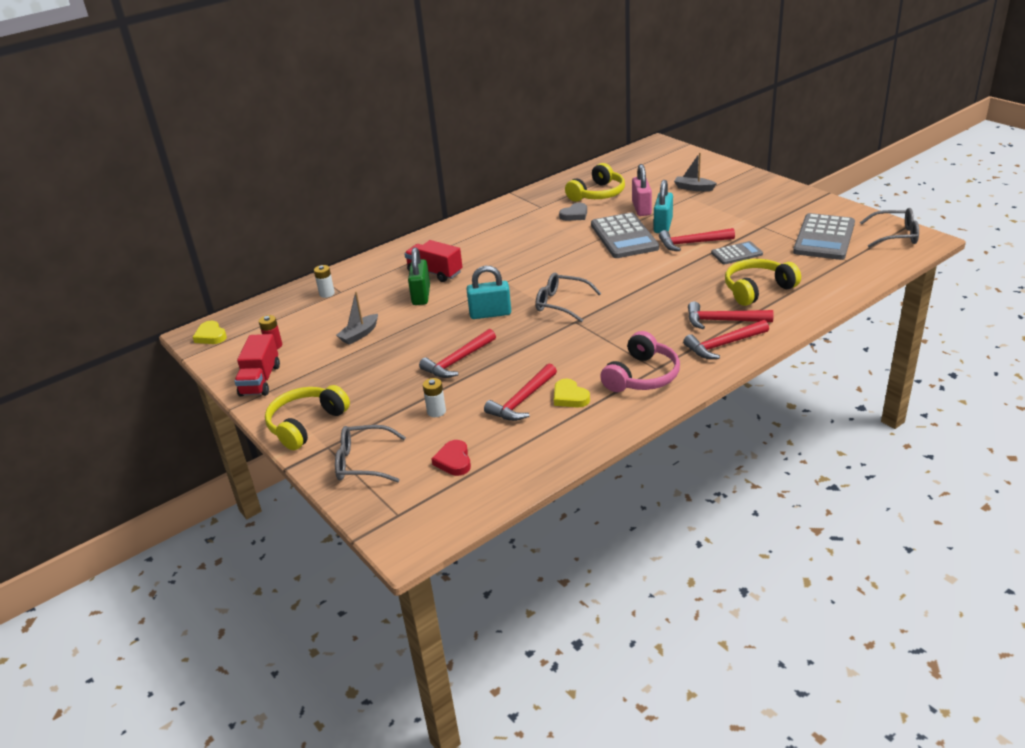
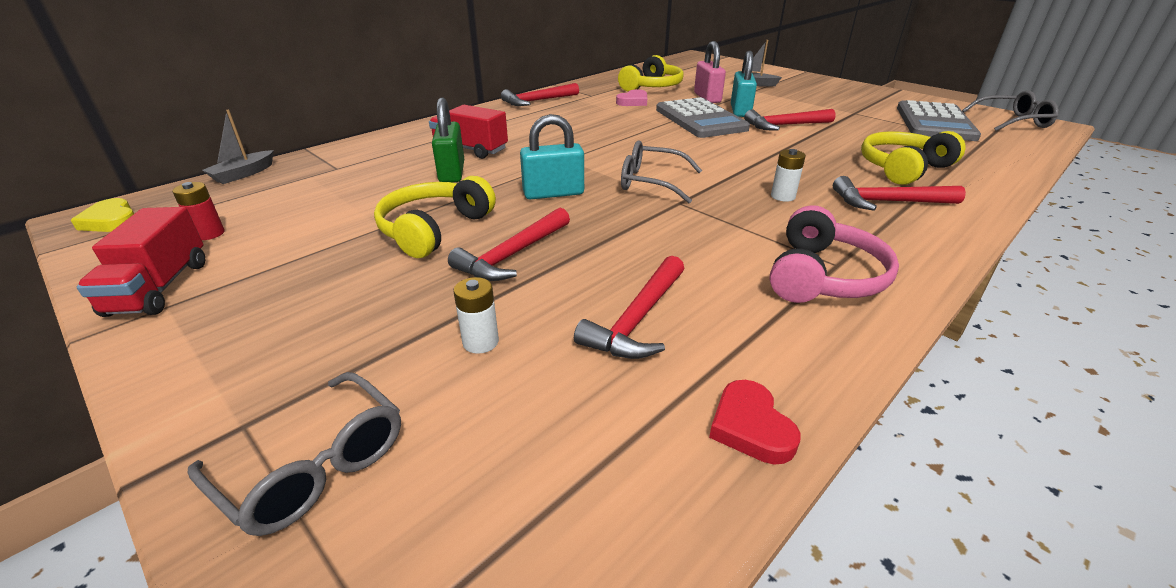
camera: 10 degrees left, 0 degrees up
(306, 424) = (213, 372): yellow headphones -> yellow headphones (434, 229)
(327, 293) = (316, 170): white battery -> white battery (783, 196)
(359, 334) = (354, 219): grey boat -> grey boat (243, 174)
(363, 462) = (315, 466): grey glasses -> grey glasses turned 135 degrees counterclockwise
(454, 461) = (525, 457): red heart -> red heart (750, 427)
(570, 397) = (719, 312): yellow heart -> none
(574, 215) = (633, 101): grey heart -> pink heart
(723, 345) = (915, 231): red hammer -> red hammer (538, 101)
(737, 254) = (846, 135): grey calculator -> none

